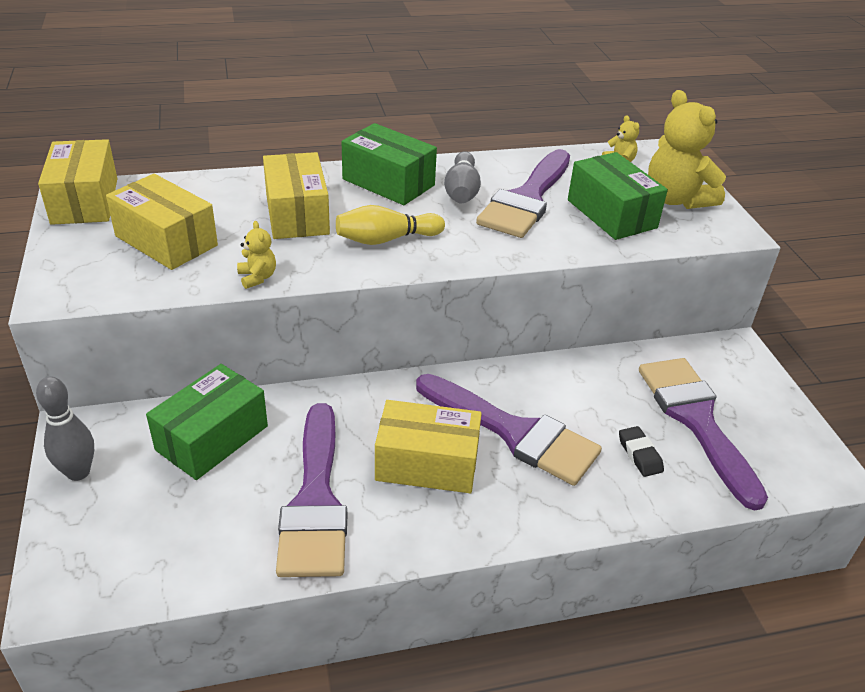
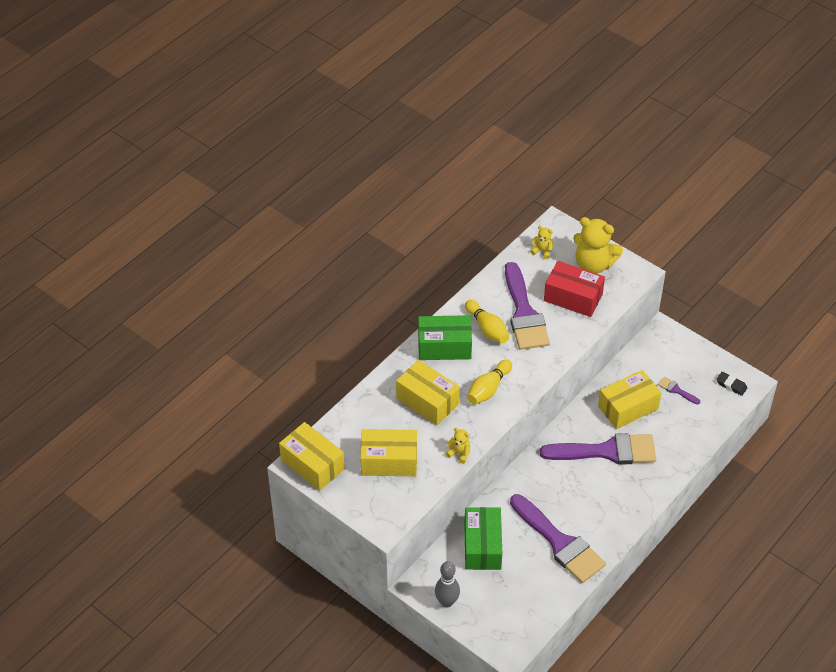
camera: 35 degrees left, 10 degrees up
(427, 463) = (586, 493): yellow box -> yellow box (628, 407)
(462, 191) = (487, 328): grey bowling pin -> yellow bowling pin
(611, 214) = (573, 297): green box -> red box
(639, 454) = (667, 426): black eraser -> black eraser (731, 385)
(696, 420) = (676, 390): purple brush -> purple brush, size x0.41

